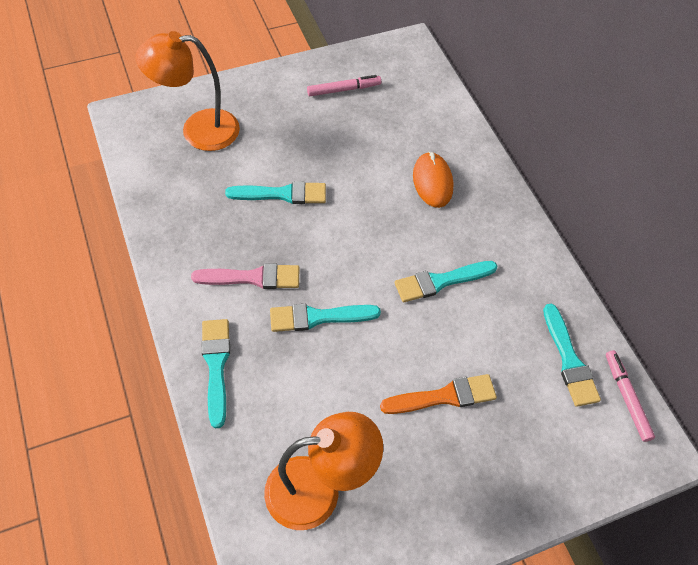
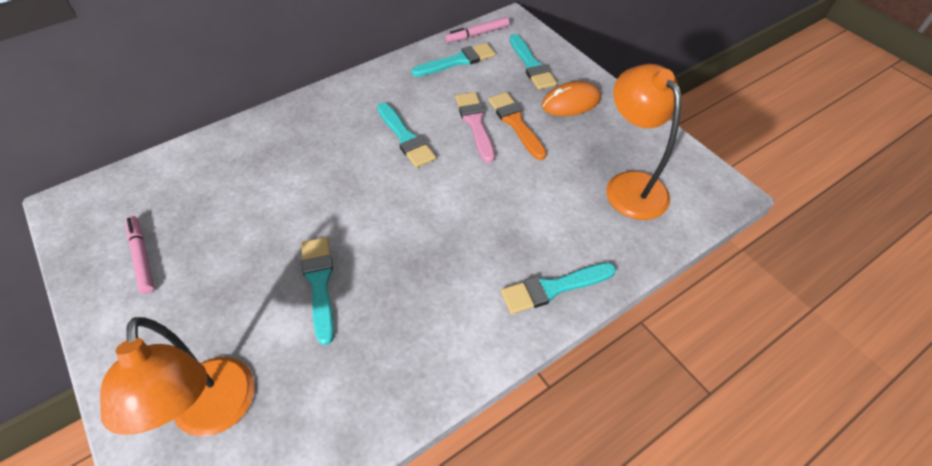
camera: 100 degrees left, 5 degrees down
(252, 278) = (440, 283): pink brush -> pink brush (475, 123)
(318, 317) = (470, 217): turquoise brush -> turquoise brush (531, 65)
(432, 182) = (287, 158): orange mouse -> orange mouse (571, 102)

